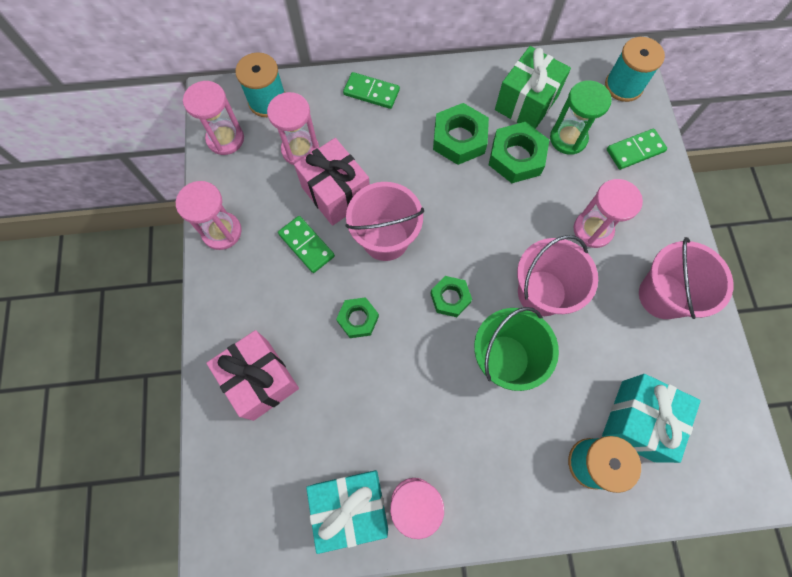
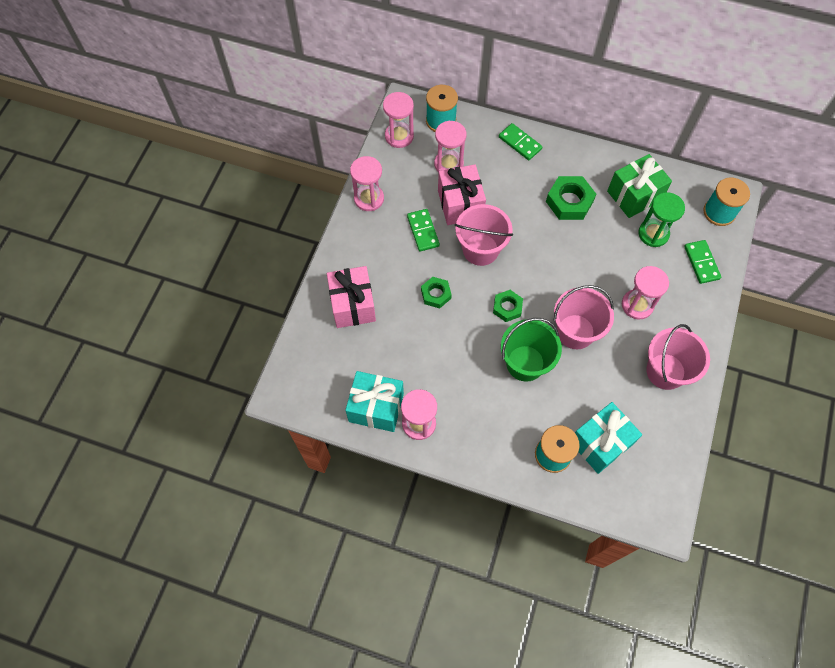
camera: 25 degrees right, 5 degrees down
(516, 157) = (606, 231): green nut -> none
(635, 150) = (701, 263): green domino -> green domino turned 75 degrees clockwise

